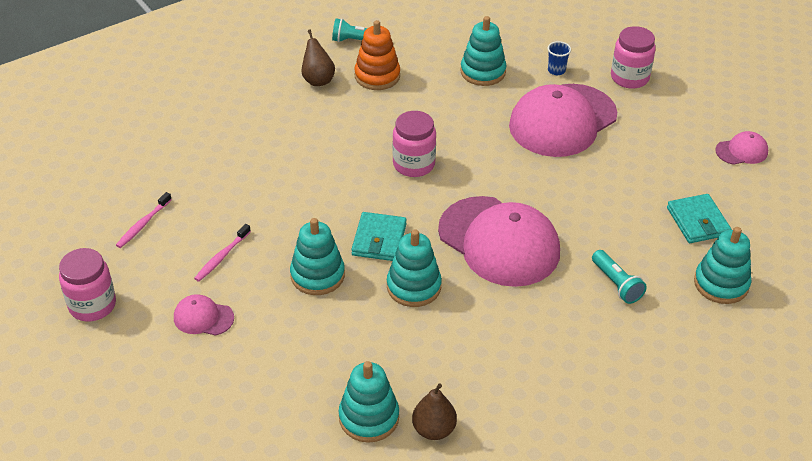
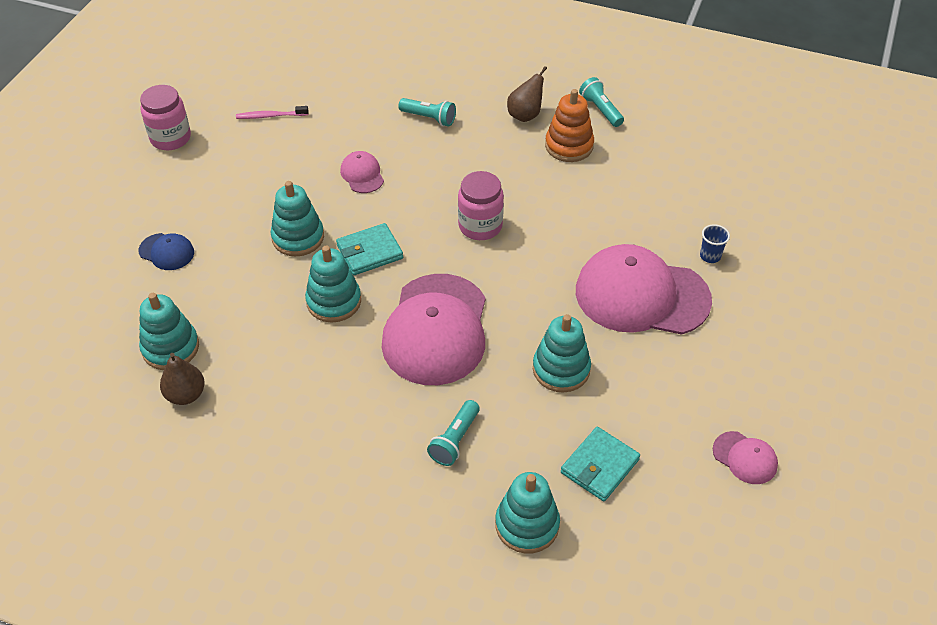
camera: 55 degrees right, 5 degrees up
(203, 317) = (202, 200): pink cap -> pink cap (362, 174)
(221, 257) = (272, 174): pink toothbrush -> none
(245, 371) = (166, 252): none -> blue cap
(260, 132) = (429, 118): none -> turquoise flashlight
(483, 72) = (650, 207): turquoise stacking toy -> turquoise stacking toy (561, 369)
(629, 78) = (761, 315): pink jar -> none

